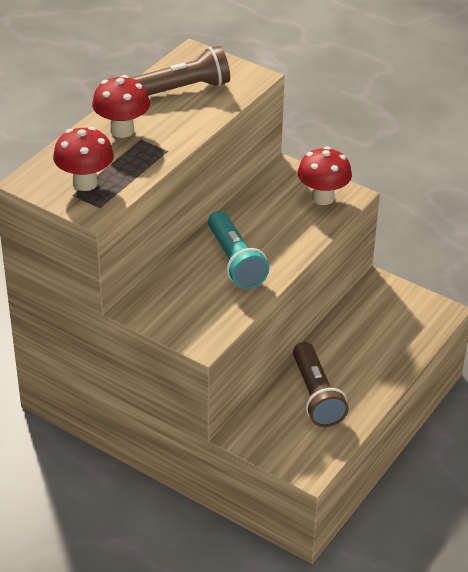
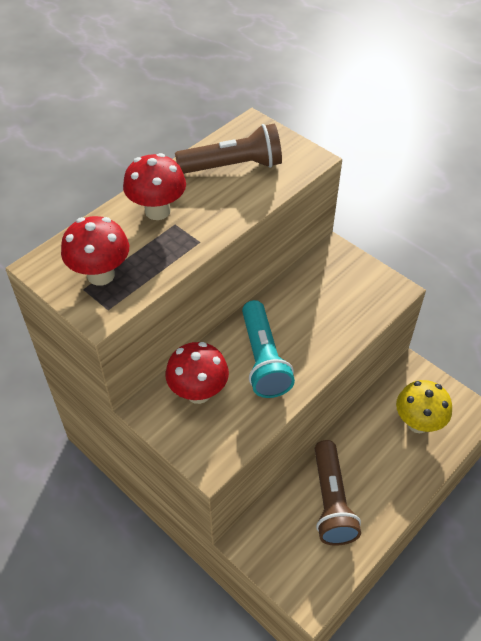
camera: 10 degrees right, 10 degrees up
(323, 198) = (366, 290): red mushroom -> red mushroom (198, 392)
(390, 326) = (418, 423): none -> yellow mushroom

